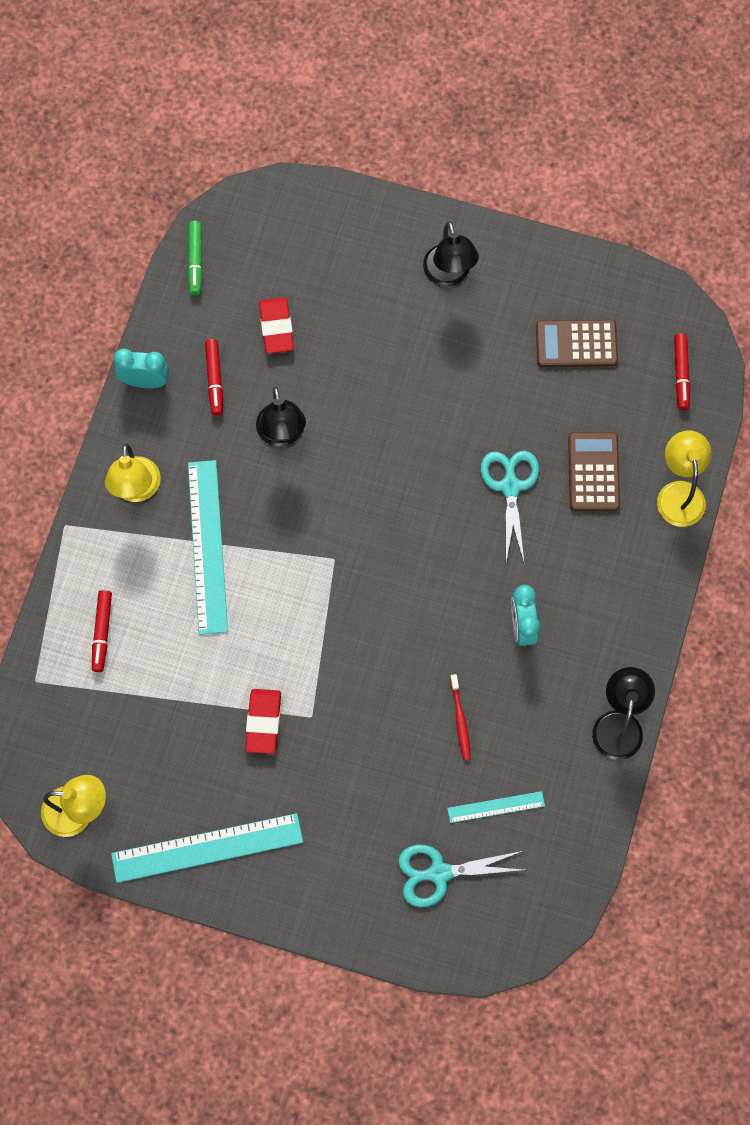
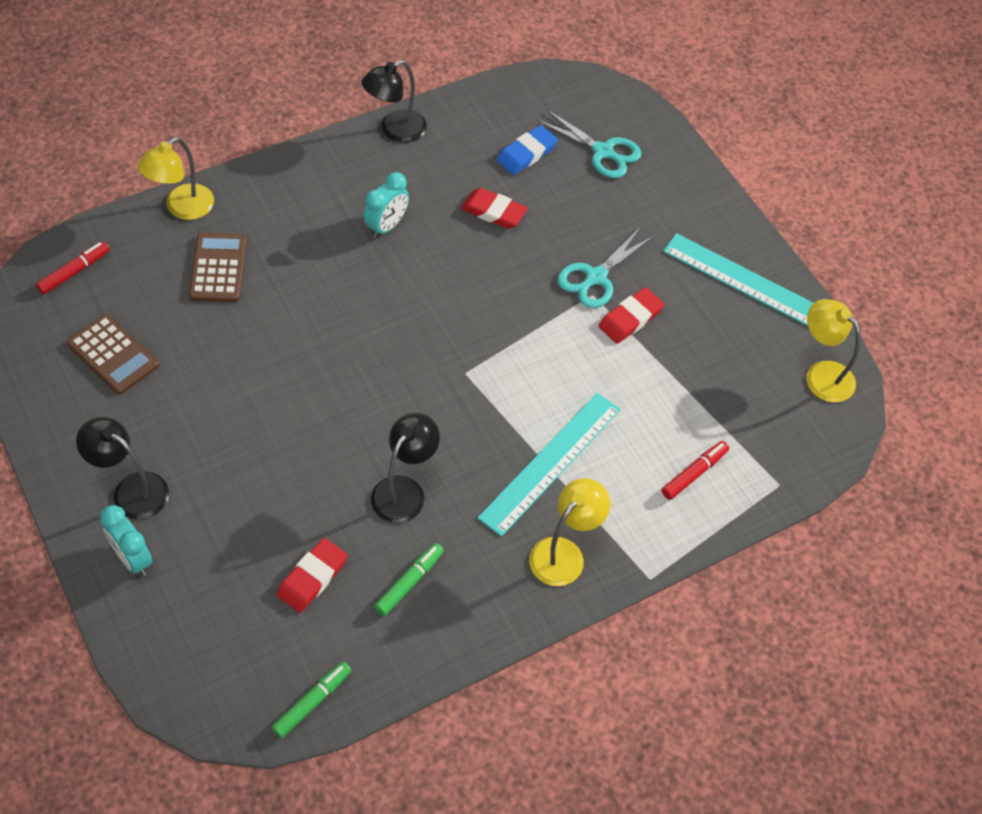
camera: 140 degrees left, 15 degrees down
(145, 381) = (468, 635): turquoise clock -> turquoise clock (133, 558)
(214, 380) = (409, 582): red marker -> green marker
(449, 275) = (131, 490): black lamp -> black lamp turned 90 degrees counterclockwise
(460, 720) = (493, 212): red toothbrush -> red eraser
(496, 807) = (526, 153): turquoise ruler -> blue eraser
(510, 486) = (285, 308): turquoise scissors -> turquoise scissors (596, 277)
(593, 472) = (218, 268): brown calculator -> brown calculator turned 135 degrees clockwise

